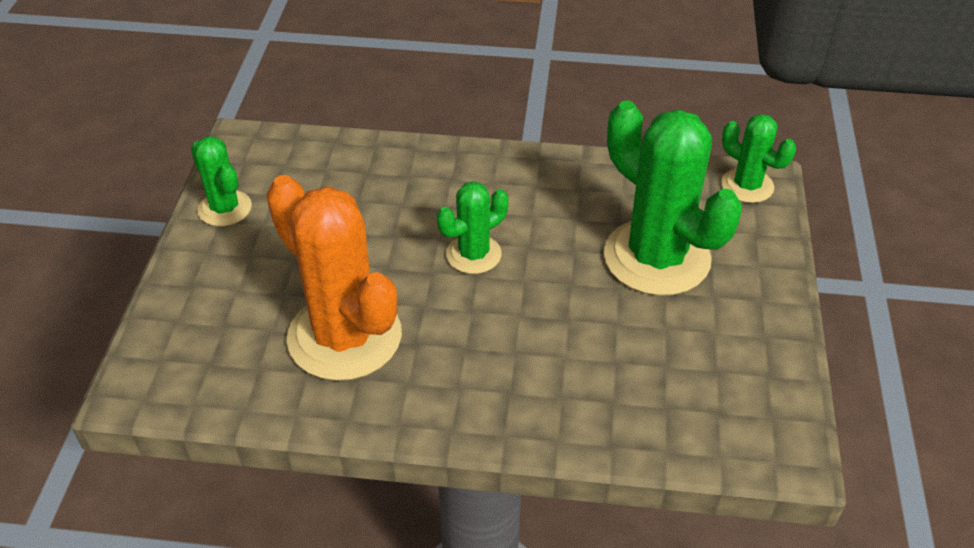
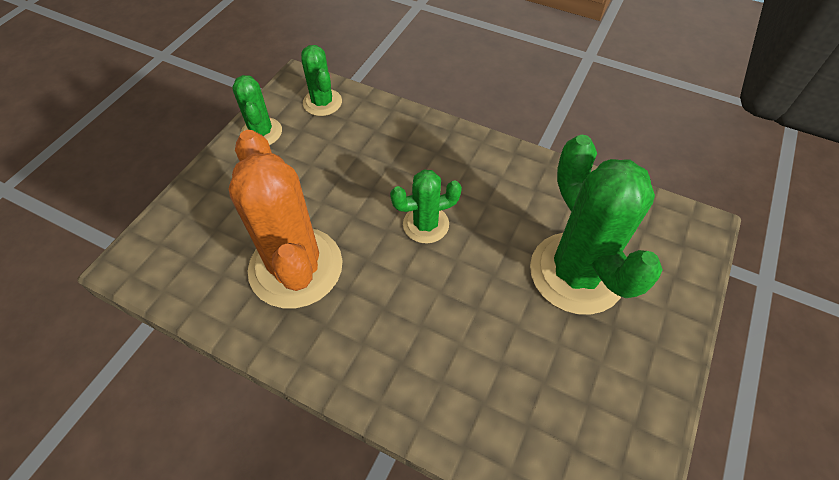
camera: 20 degrees right, 10 degrees up
(747, 186) = (683, 227): green cactus -> green cactus (322, 102)

